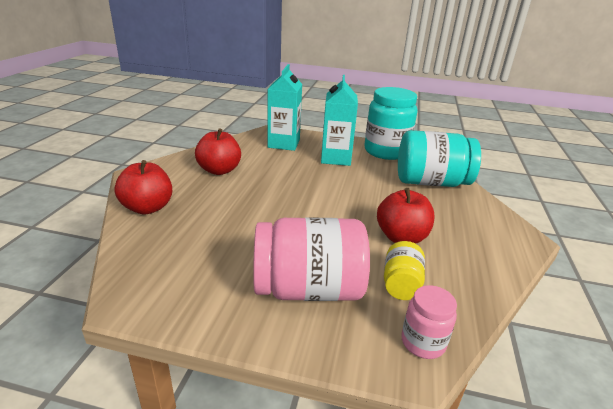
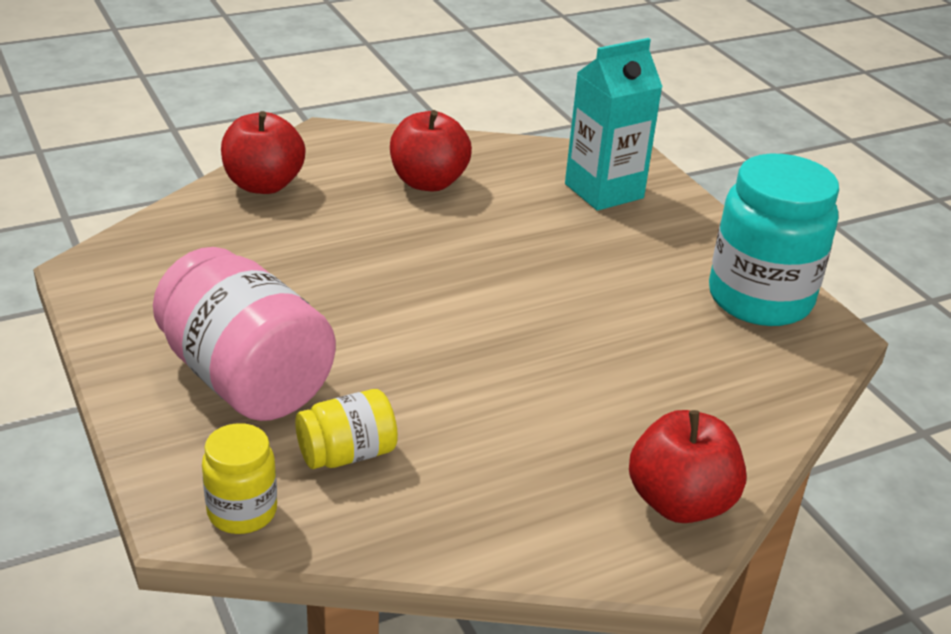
camera: 50 degrees right, 5 degrees up
(336, 158) = (637, 259): turquoise carton -> none
(401, 237) = (472, 415): red apple -> red apple (680, 503)
(423, 342) = (242, 512): pink jar -> yellow jar
(431, 182) = (713, 390): turquoise jar -> none

